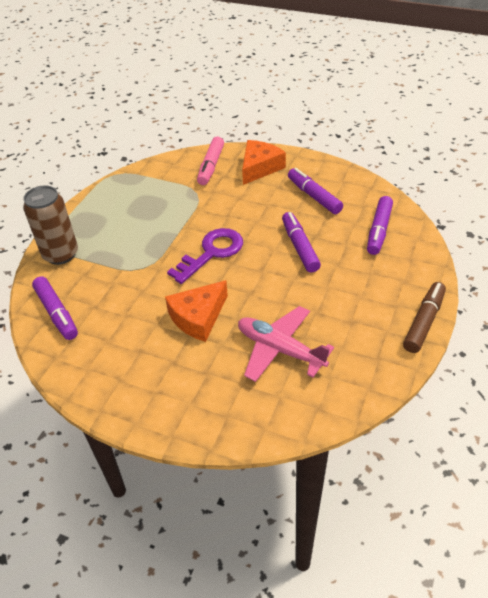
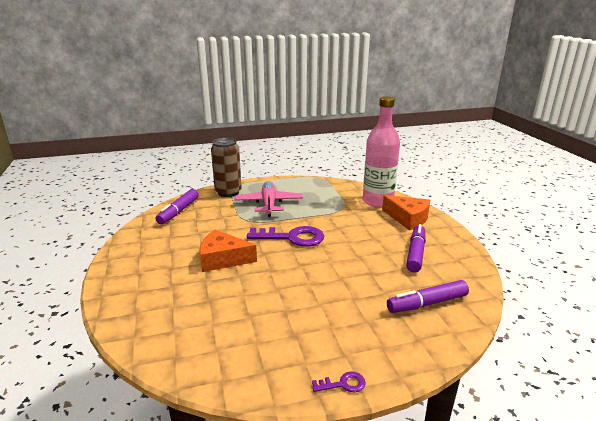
camera: 50 degrees right, 20 degrees down
(211, 166) = (378, 201): pink marker -> pink bottle
(260, 168) = (408, 218): orange cheese -> orange cheese turned 45 degrees clockwise
(280, 349) = (224, 309): pink plane -> pink plane (269, 204)
(299, 247) = (348, 271): purple marker -> none
(424, 322) = (343, 384): brown marker -> purple key

